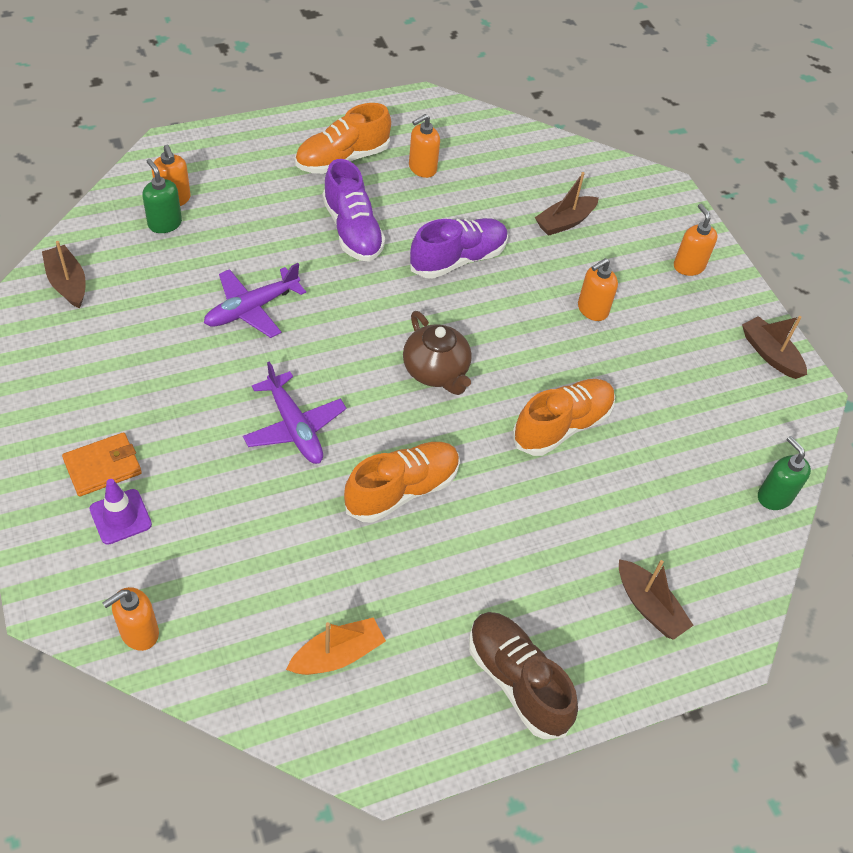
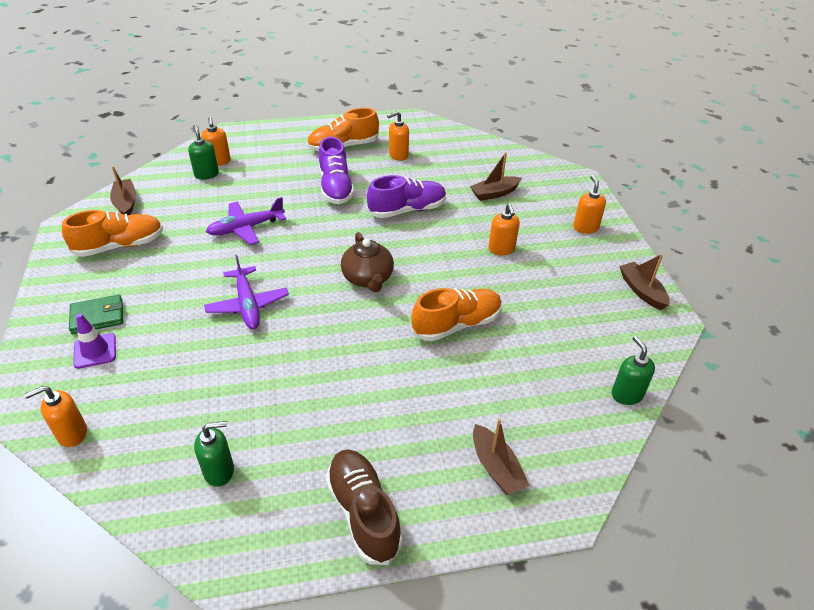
camera: 15 degrees right, 10 degrees down
(103, 467) = (97, 316): orange wallet -> green wallet
(337, 655) = (219, 471): orange boat -> green soap dispenser
(402, 490) = (314, 356): orange shoe -> orange shoe (120, 246)
(592, 310) = (501, 249): orange soap dispenser -> orange soap dispenser turned 75 degrees counterclockwise

